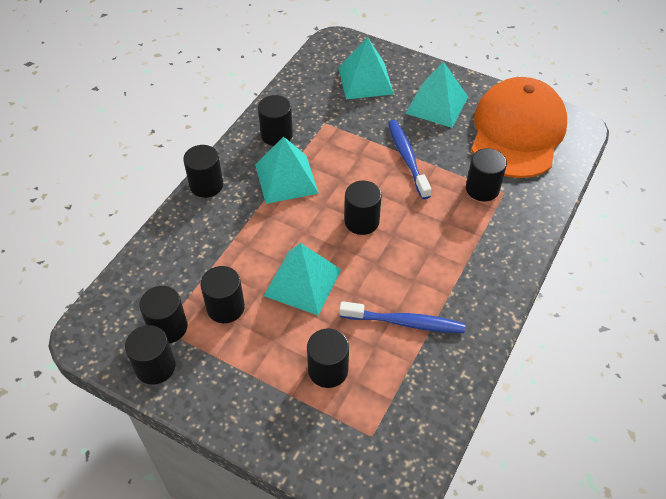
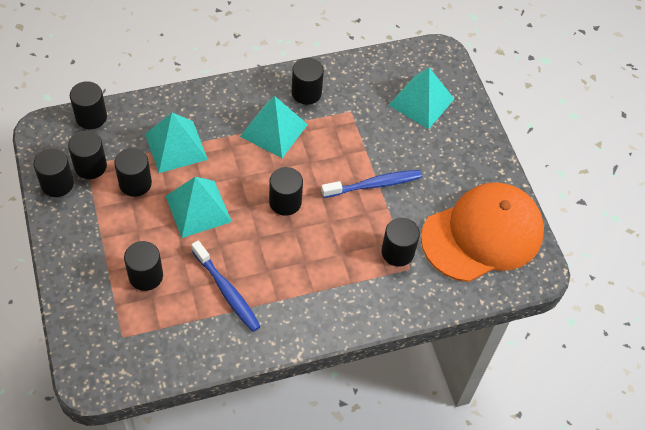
camera: 40 degrees right, 5 degrees up
(206, 185) = (218, 92): black cylinder -> black cylinder (91, 117)
(407, 158) = (374, 185): blue toothbrush -> blue toothbrush turned 45 degrees clockwise
(436, 105) = (449, 163): turquoise pyramid -> turquoise pyramid (176, 146)

